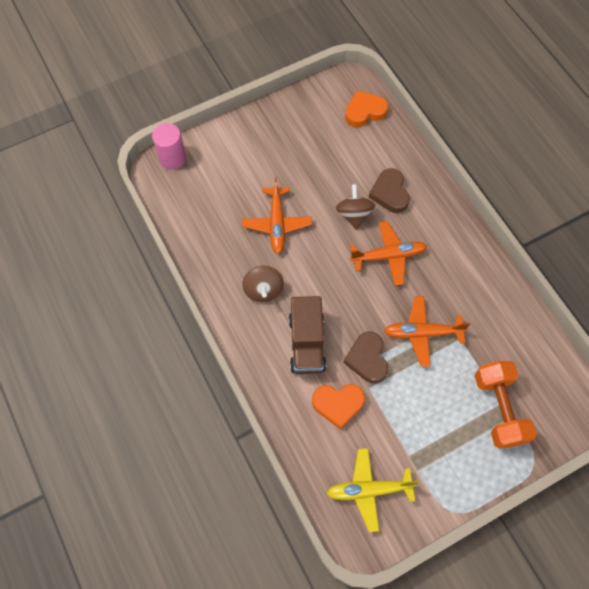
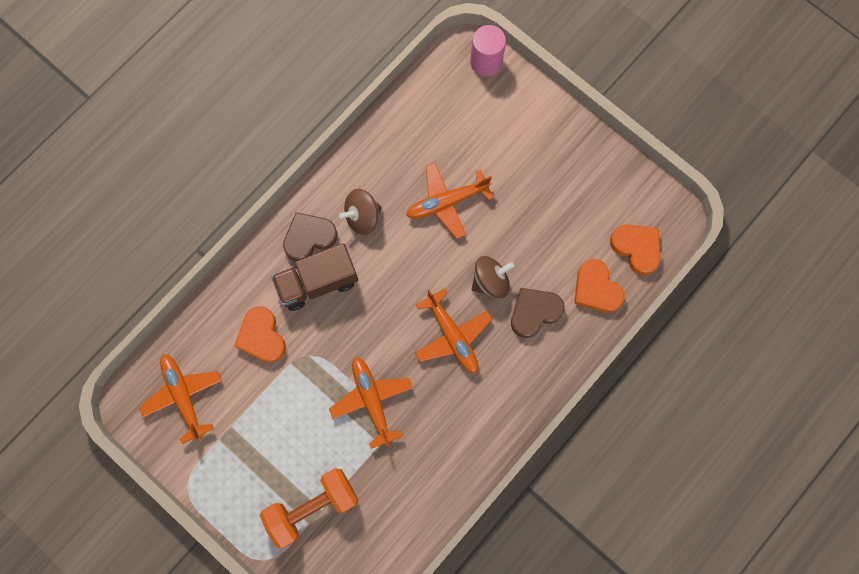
camera: 70 degrees right, 10 degrees up
(367, 359) = (321, 351): brown heart -> brown heart (309, 238)
(369, 490) = (183, 396): yellow plane -> orange plane
(386, 147) = (596, 289): none -> orange heart

